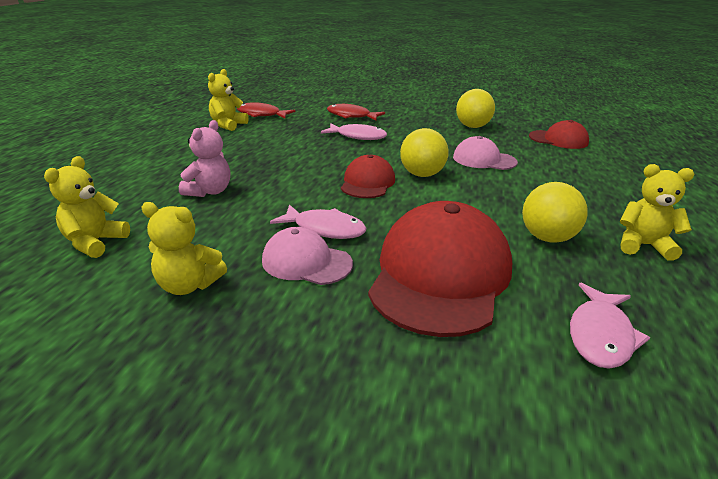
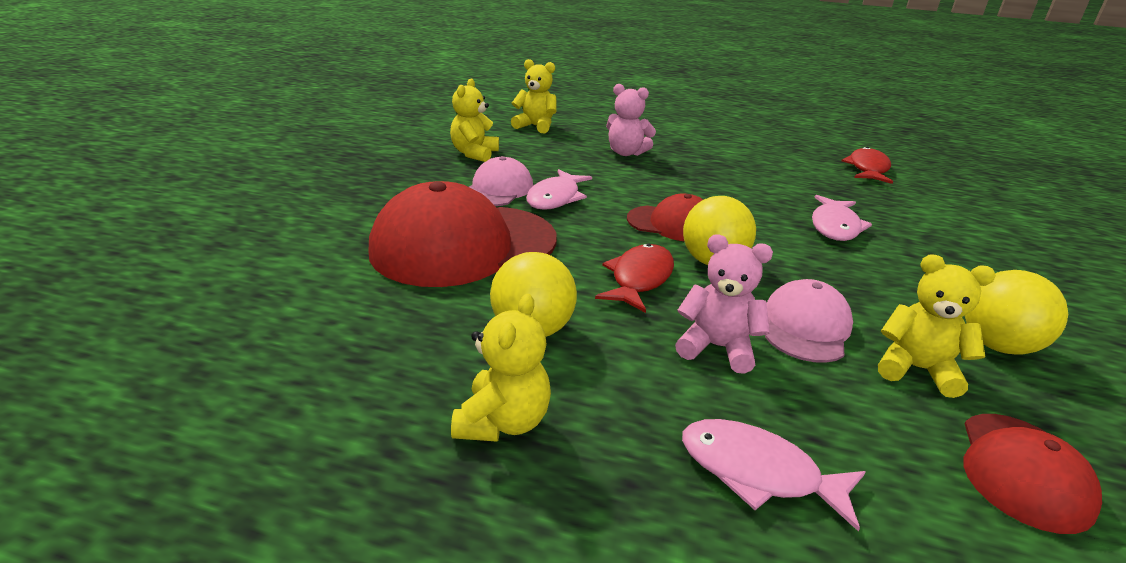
camera: 90 degrees right, 0 degrees up
(228, 125) = (810, 153): yellow teddy bear -> yellow teddy bear (916, 369)
(351, 116) = (928, 226): red fish -> red fish (639, 279)
(440, 275) = (463, 245): red cap -> red cap turned 135 degrees clockwise
(521, 183) = (717, 347): none -> pink teddy bear
(600, 335) = (336, 315): pink fish -> pink fish (758, 472)

